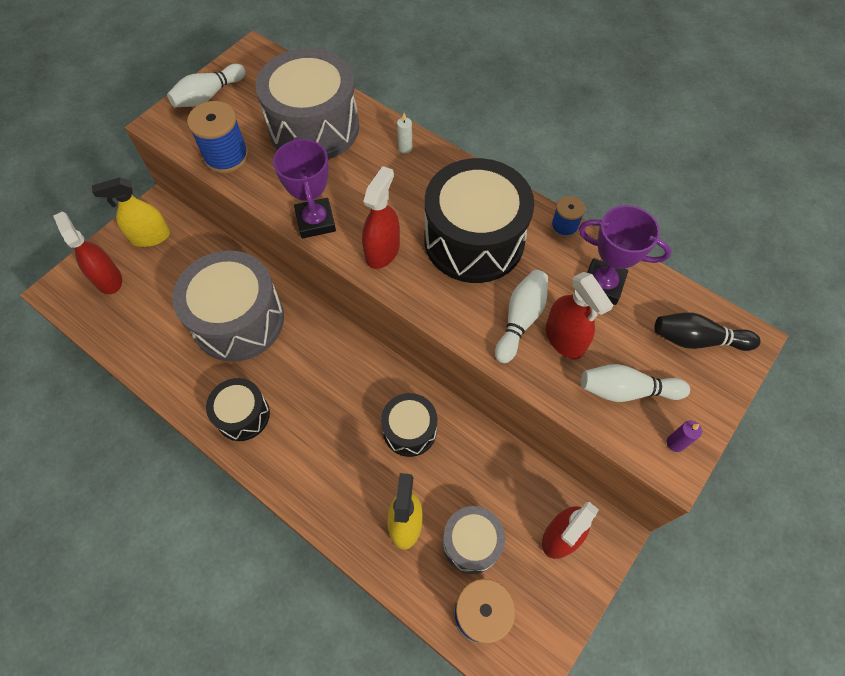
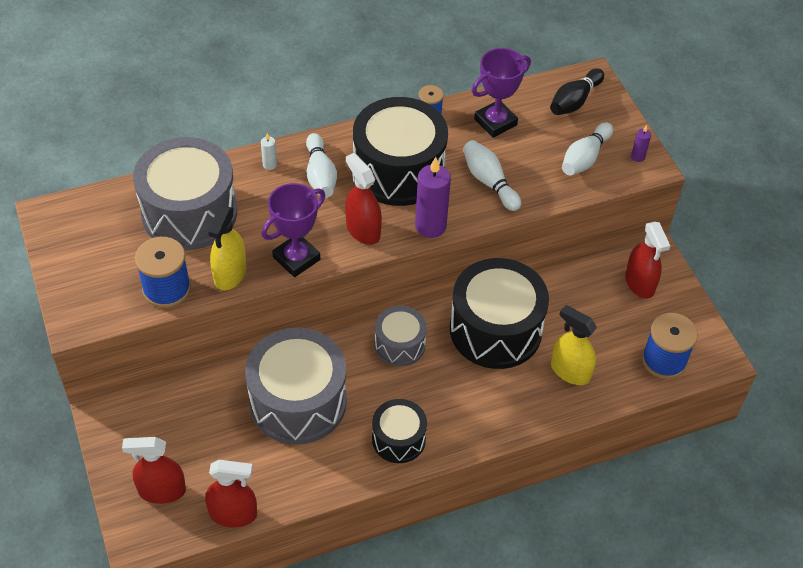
camera: 60 degrees left, 10 degrees down
(150, 237) = (139, 434): yellow spray bottle -> yellow spray bottle (230, 274)
(209, 96) = (75, 271): white bowling pin -> white bowling pin (320, 175)
(315, 221) = (296, 258): purple trophy -> purple trophy turned 60 degrees counterclockwise
(409, 430) = (495, 329): black drum -> black drum, size x1.84
(426, 300) = (430, 226): none -> purple candle
(471, 543) = (610, 338): grey drum -> grey drum (399, 344)
(564, 339) = (522, 167): red spray bottle -> red spray bottle (233, 514)

